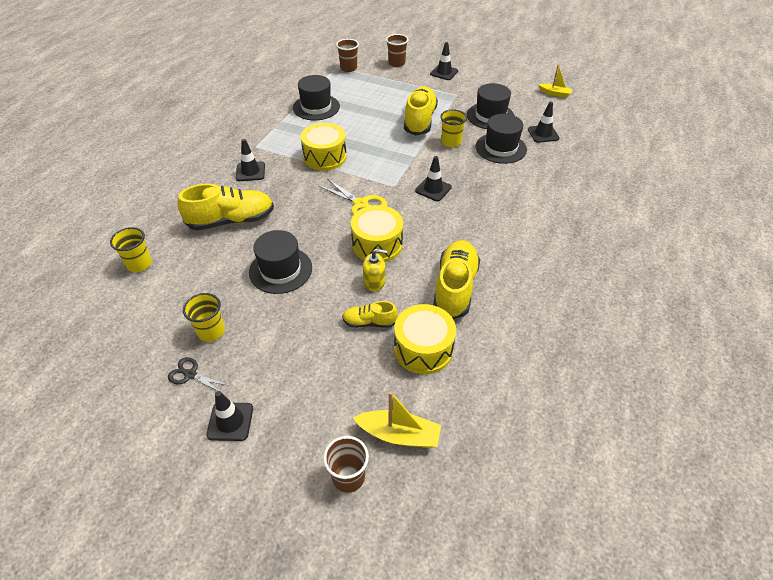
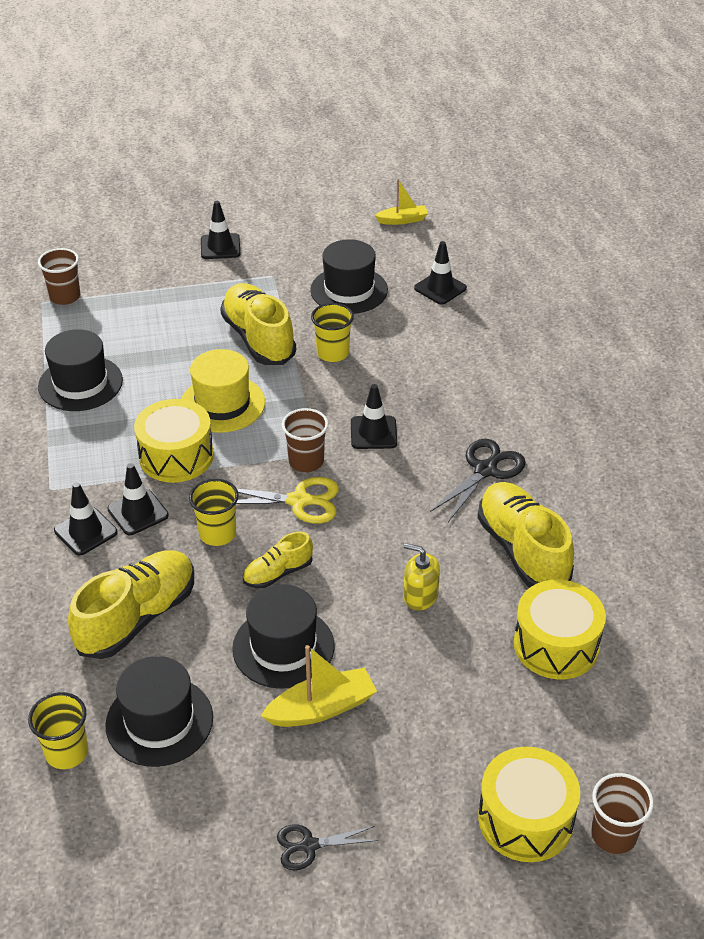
camera: 35 degrees left, 5 degrees down
(211, 331) = (277, 778): yellow cup -> yellow cup (217, 534)
(230, 421) = (420, 866): black traffic cone -> black traffic cone (138, 512)
(369, 322) = (464, 649): yellow shoe -> yellow shoe (278, 573)
(371, 143) = (222, 404): none -> yellow hat
(374, 282) = (420, 596): yellow soap dispenser -> yellow soap dispenser turned 120 degrees counterclockwise
(377, 244) = (375, 545): yellow drum -> yellow drum (525, 819)
(396, 63) = (133, 258): brown cup -> brown cup (306, 461)
(399, 434) = (622, 756): yellow boat -> yellow boat (321, 708)
(476, 235) = (485, 470): none -> black scissors
(501, 148) = (405, 333): black hat -> black hat (159, 721)

